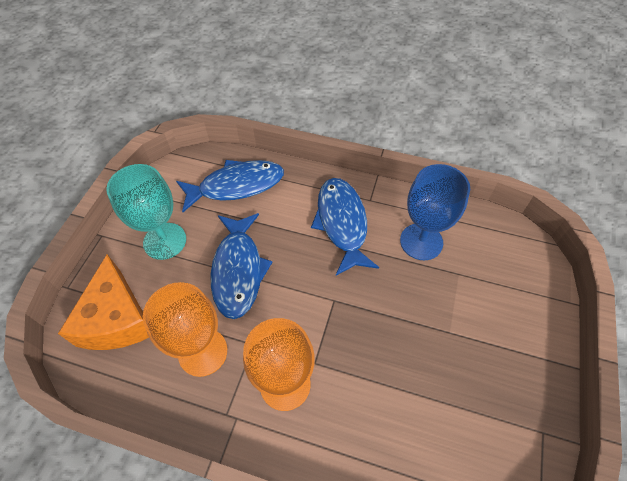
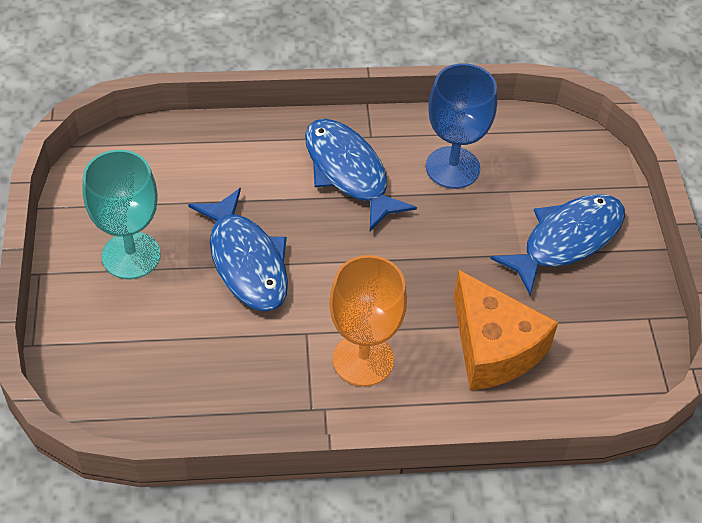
camera: 25 degrees left, 5 degrees down
(117, 319) = (122, 358): orange cheese -> orange cheese (493, 347)
(203, 352) = (250, 358): orange goblet -> none
(236, 186) = (189, 164): blue fish -> blue fish (566, 240)

